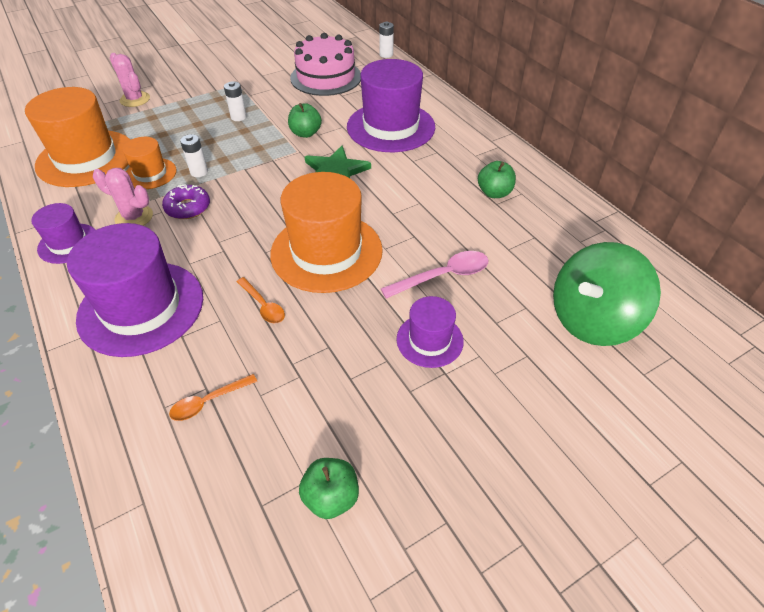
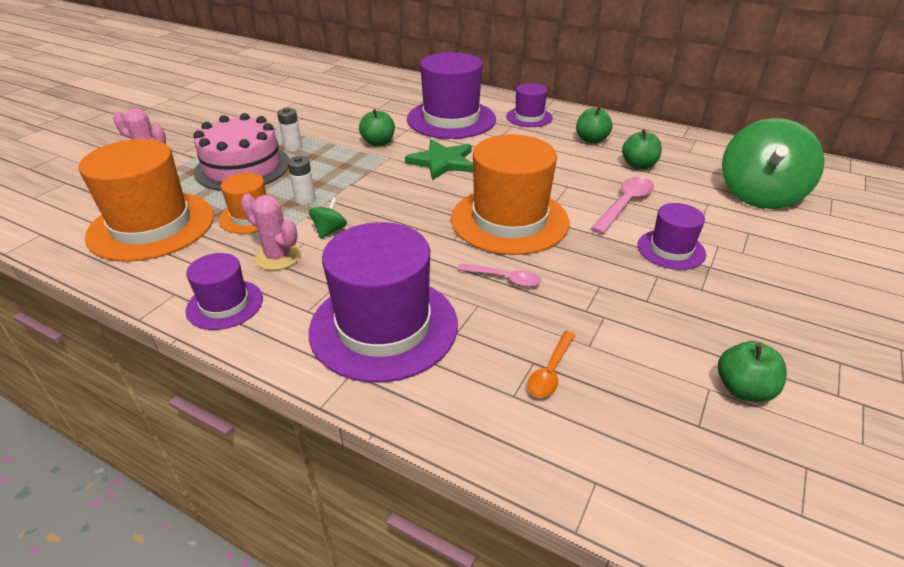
camera: 30 degrees left, 10 degrees down
(134, 217) = (278, 257): pink cactus -> pink cactus turned 45 degrees clockwise
(188, 207) = (329, 231): purple donut -> green spinning top
(263, 306) = (504, 279): orange spoon -> pink spoon
(326, 77) = (345, 99): pink cake -> pink cake (243, 167)
(386, 54) = (382, 72): white battery -> none
(463, 147) = (529, 117): none -> purple hat
(507, 238) = (638, 165): none -> green apple

